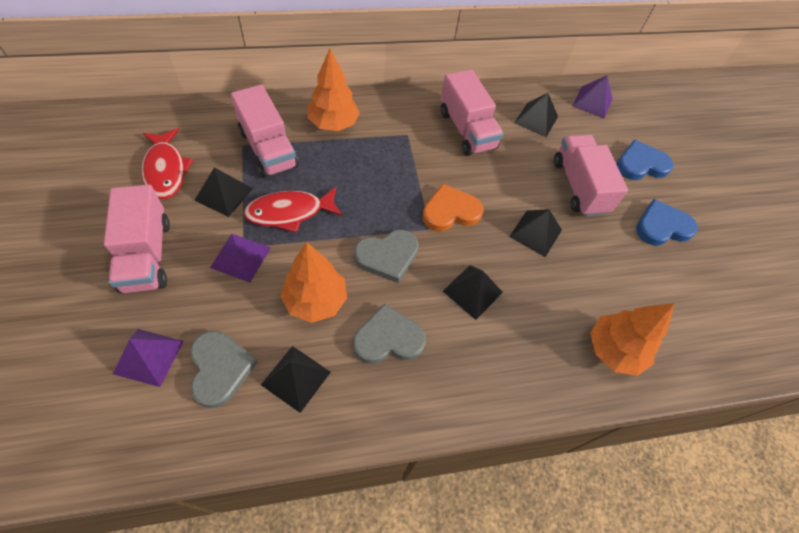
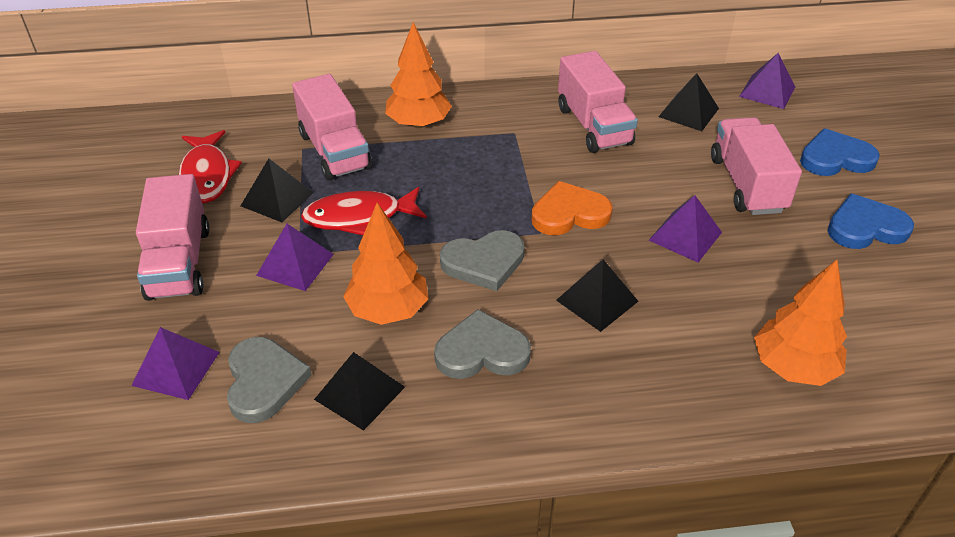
camera: 10 degrees right, 15 degrees down
(535, 233) = (685, 236): black pyramid -> purple pyramid

